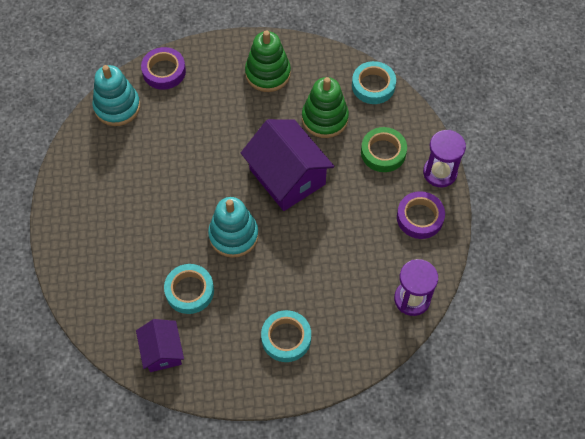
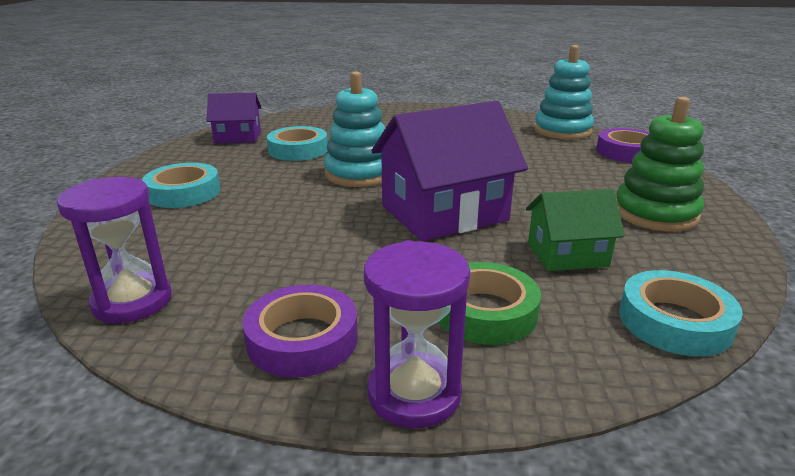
camera: 100 degrees right, 35 degrees down
(325, 118) = (567, 254): green stacking toy -> green house

